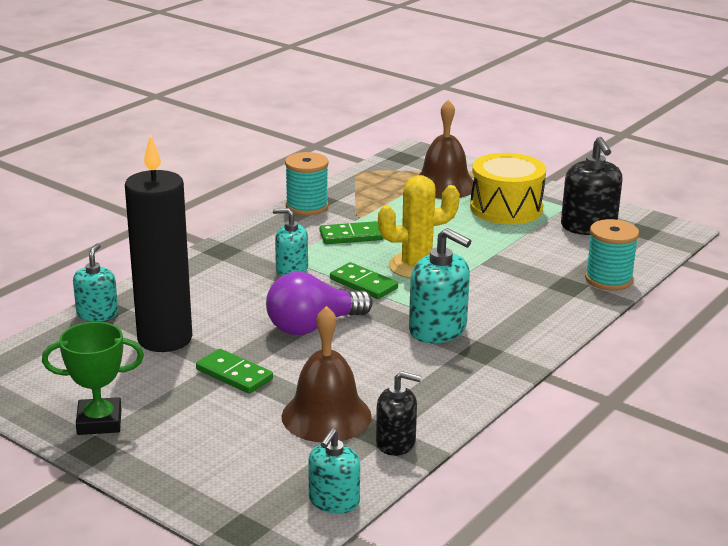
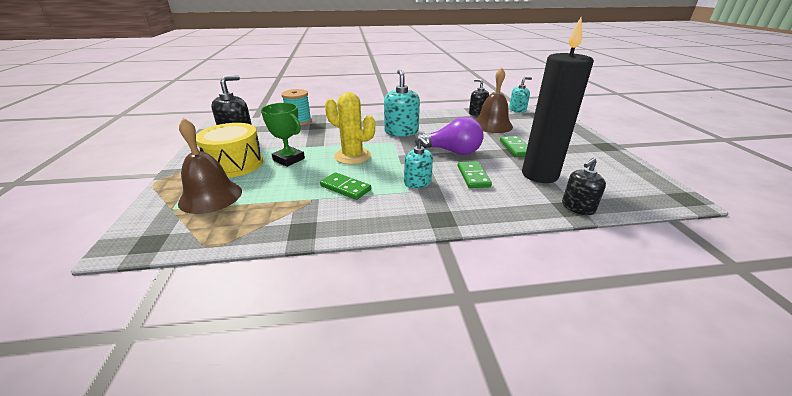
camera: 135 degrees left, 5 degrees up
(97, 314) = (577, 207): turquoise soap dispenser -> black soap dispenser
(99, 422) = (599, 153): green trophy -> green trophy (289, 159)
(307, 206) = (322, 228): turquoise spool -> none
(363, 284) = (394, 159): green domino -> green domino (473, 176)

